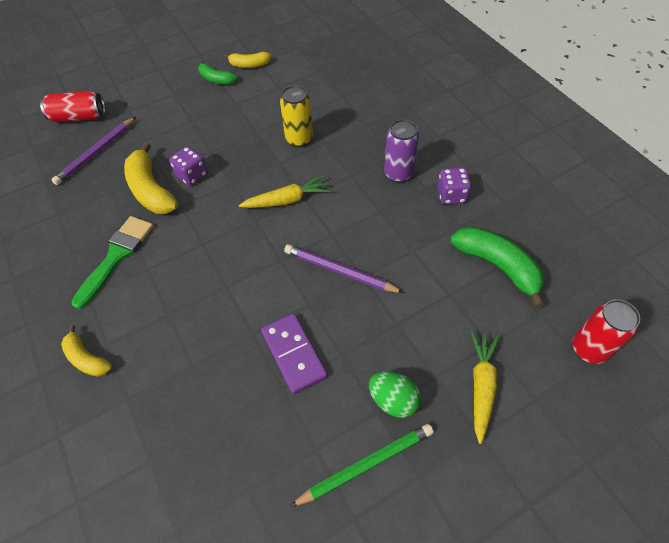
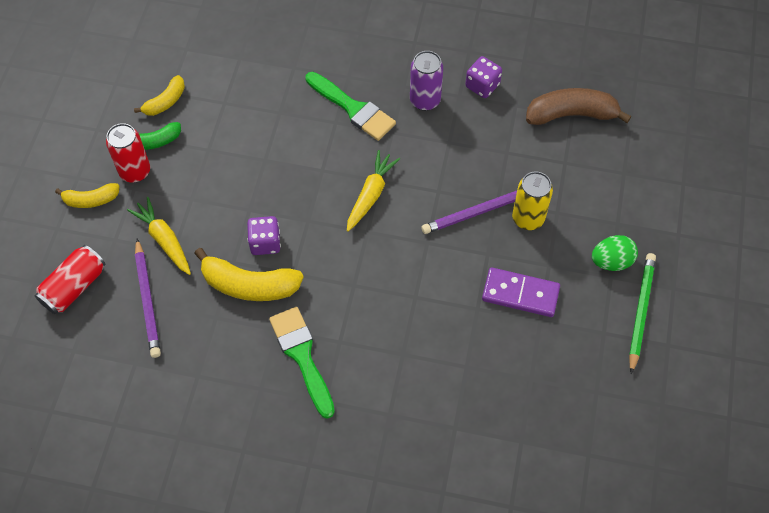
camera: 50 degrees left, 5 degrees up
(87, 358) = (390, 436): yellow banana -> yellow banana (91, 200)
(299, 139) = (310, 136): yellow can -> yellow can (528, 218)
(345, 144) = (353, 108): none -> green brush
(481, 386) = (647, 204): yellow carrot -> yellow carrot (164, 240)
(497, 266) = (571, 114): green banana -> brown banana
(589, 349) = (678, 123): red can -> red can (135, 171)

